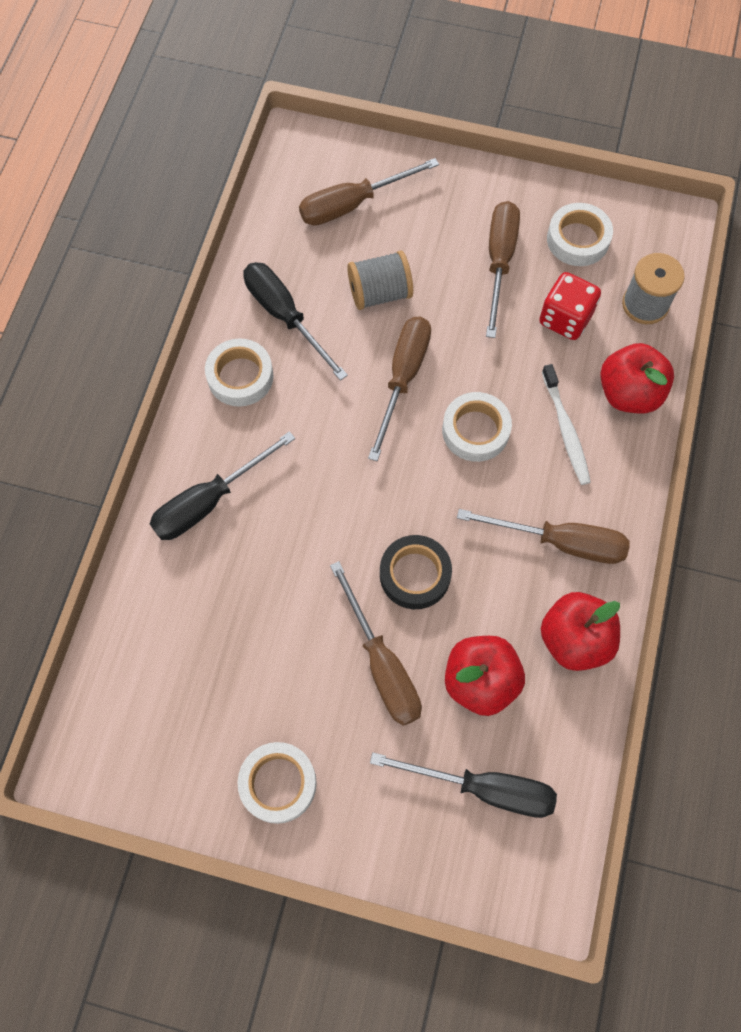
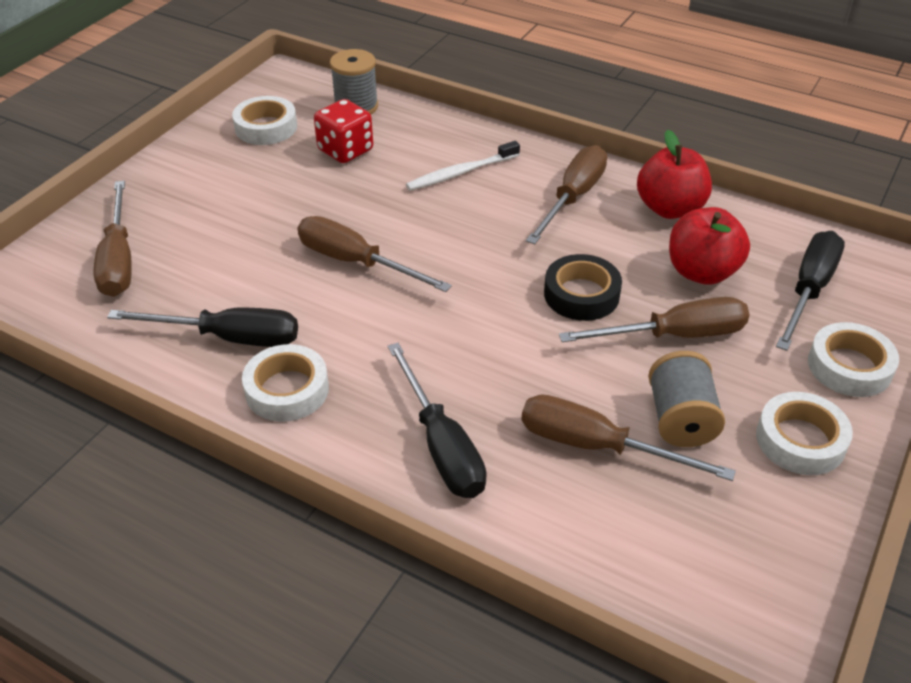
camera: 75 degrees left, 25 degrees down
(285, 316) = (228, 338): black screwdriver -> black screwdriver turned 150 degrees counterclockwise
(380, 293) = (244, 260): grey spool -> grey spool (680, 419)
(475, 430) = (438, 225): white tape -> white tape (849, 366)
(499, 262) = (260, 176): brown screwdriver -> brown screwdriver (597, 446)
(565, 430) = (461, 173): white toothbrush -> white toothbrush turned 150 degrees clockwise
(629, 393) = (440, 132): red apple -> none

